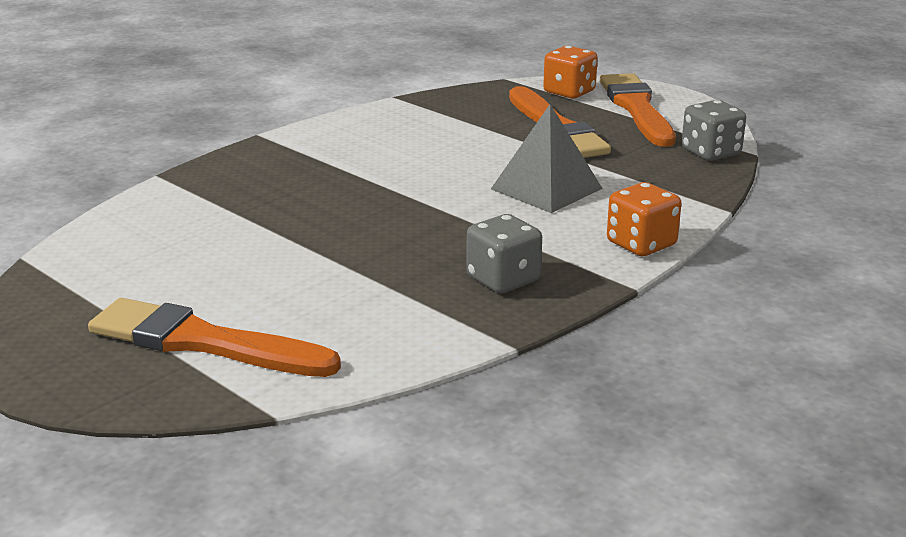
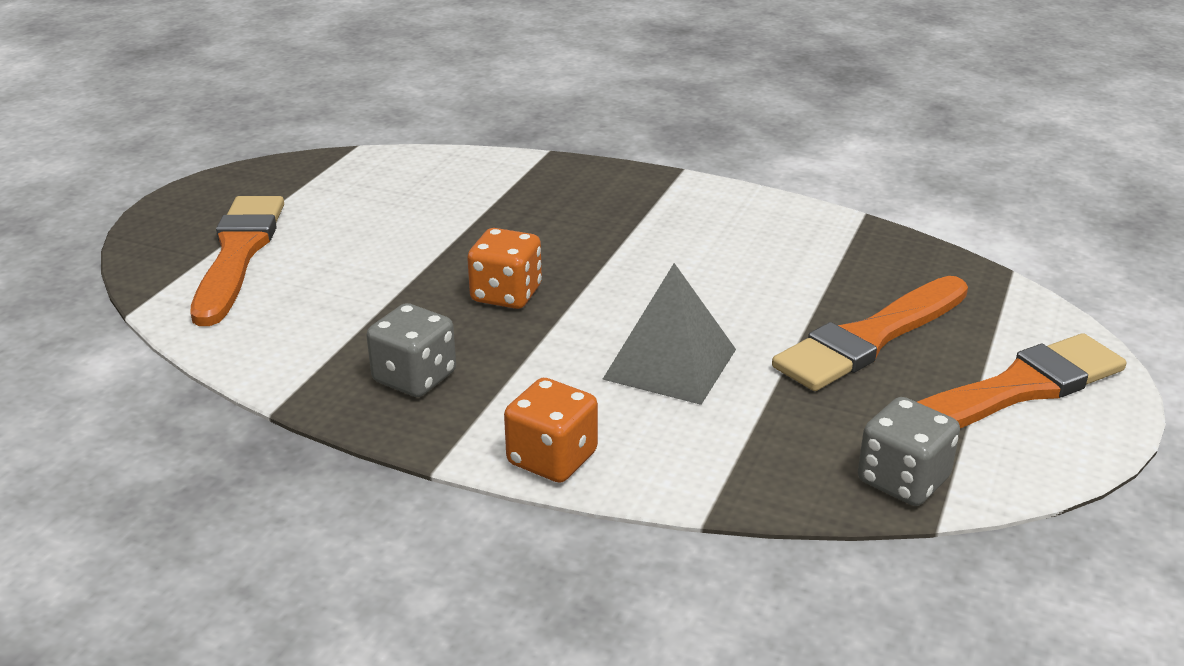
camera: 70 degrees right, 5 degrees up
(569, 92) = (1015, 326): orange dice -> orange dice (506, 294)

